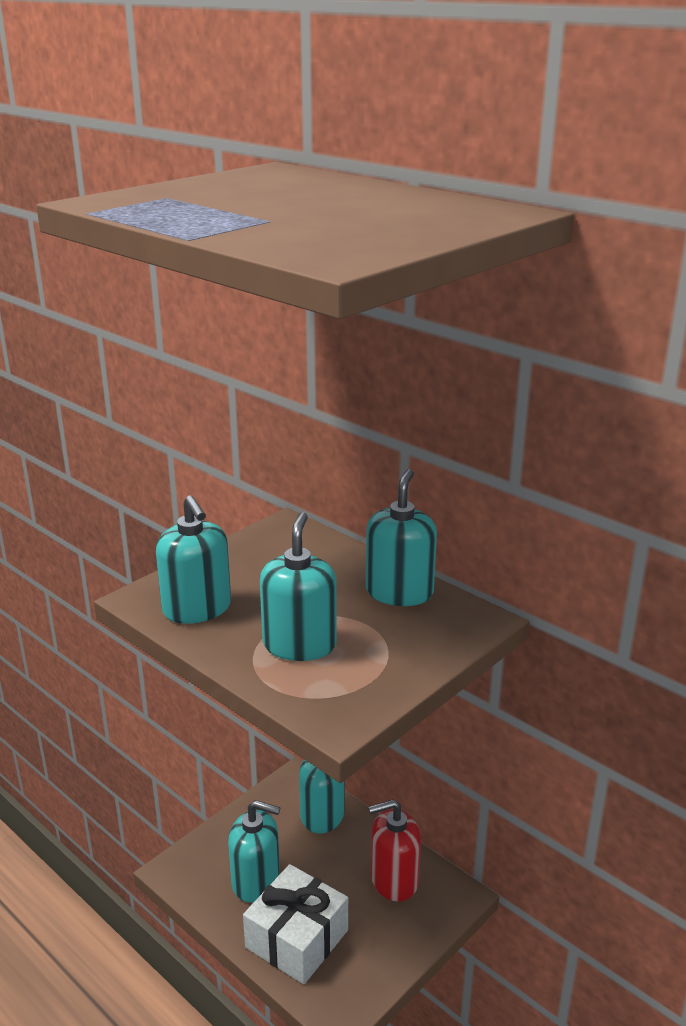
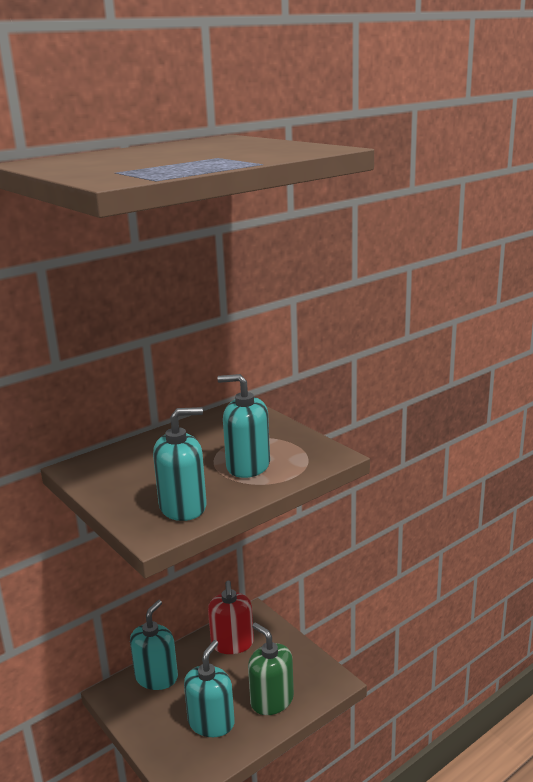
camera: 80 degrees left, 5 degrees down
(297, 939) = (272, 700): white gift -> green soap dispenser
(399, 592) = (198, 429): turquoise soap dispenser -> none

